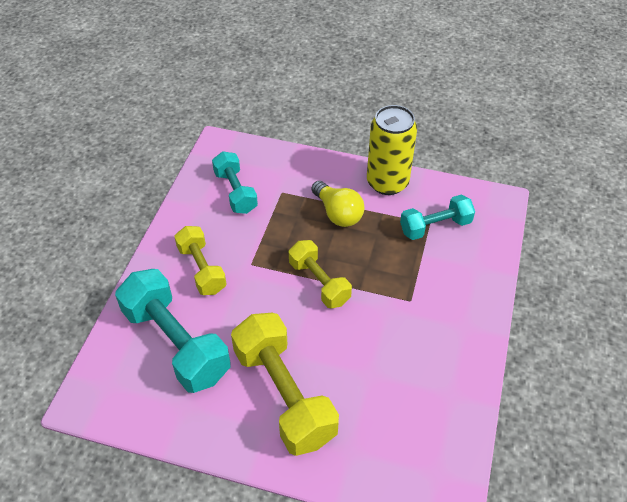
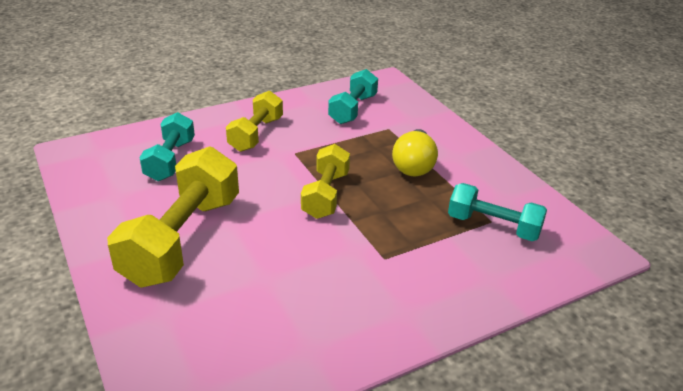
camera: 45 degrees right, 15 degrees down
(176, 343) = (170, 160): turquoise dumbbell -> turquoise dumbbell, size x0.60
(387, 182) = (493, 172): yellow can -> none

